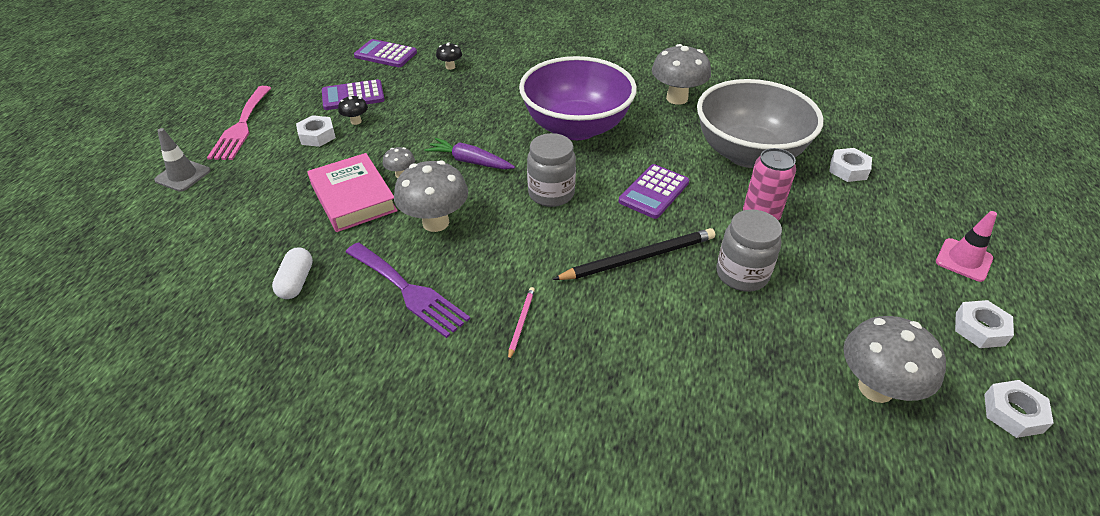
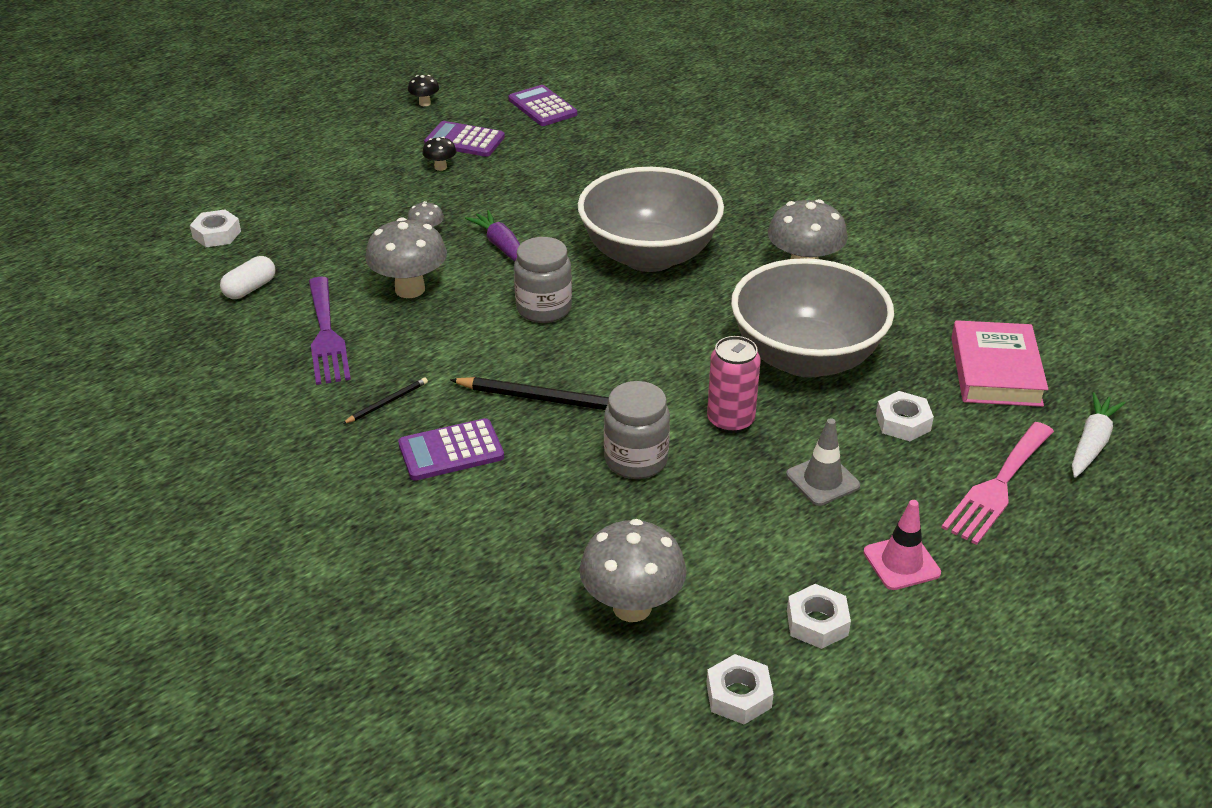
camera: 35 degrees right, 5 degrees down
(183, 175) = (250, 162): grey traffic cone -> grey traffic cone (822, 480)
(241, 125) = (338, 133): pink fork -> pink fork (998, 485)
(317, 136) = (392, 168): white nut -> white nut (217, 234)
(353, 198) = (364, 238): pink book -> pink book (995, 371)
(450, 67) = (593, 143): black mushroom -> black mushroom (424, 103)
(521, 323) = (387, 402): pink pencil -> black pencil
(576, 127) = (649, 255): purple bowl -> grey bowl
(654, 192) = (648, 350): purple calculator -> purple calculator (451, 451)
(944, 137) = (1092, 443): none -> white carrot

